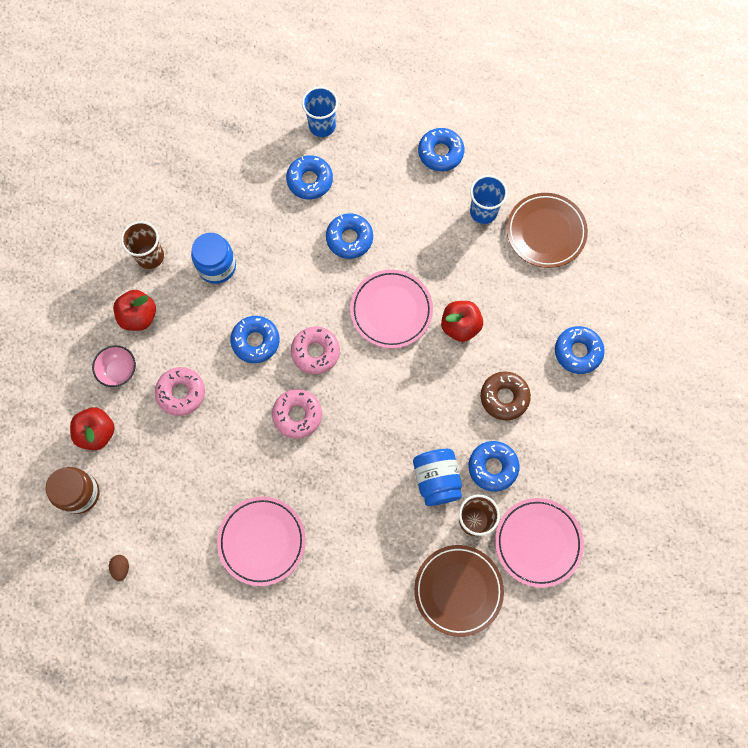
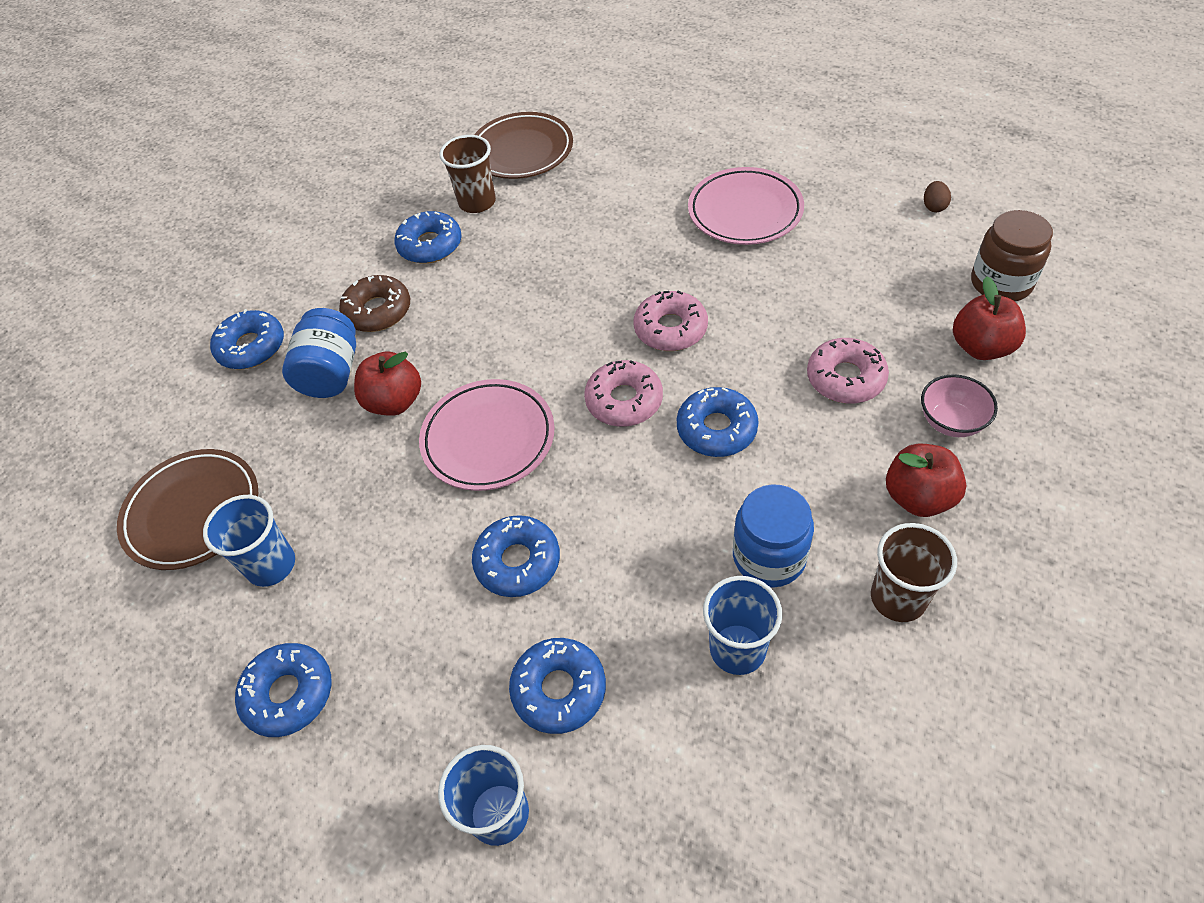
camera: 160 degrees left, 20 degrees down
(227, 215) = (737, 649): none -> blue cup
(436, 480) = (505, 241): blue jar -> blue jar (331, 373)
(538, 542) = (413, 177): pink plate -> none

